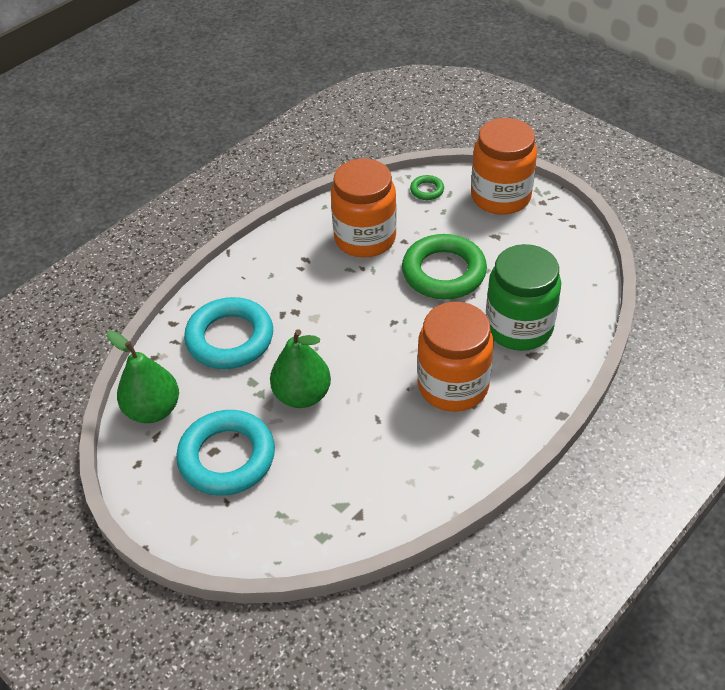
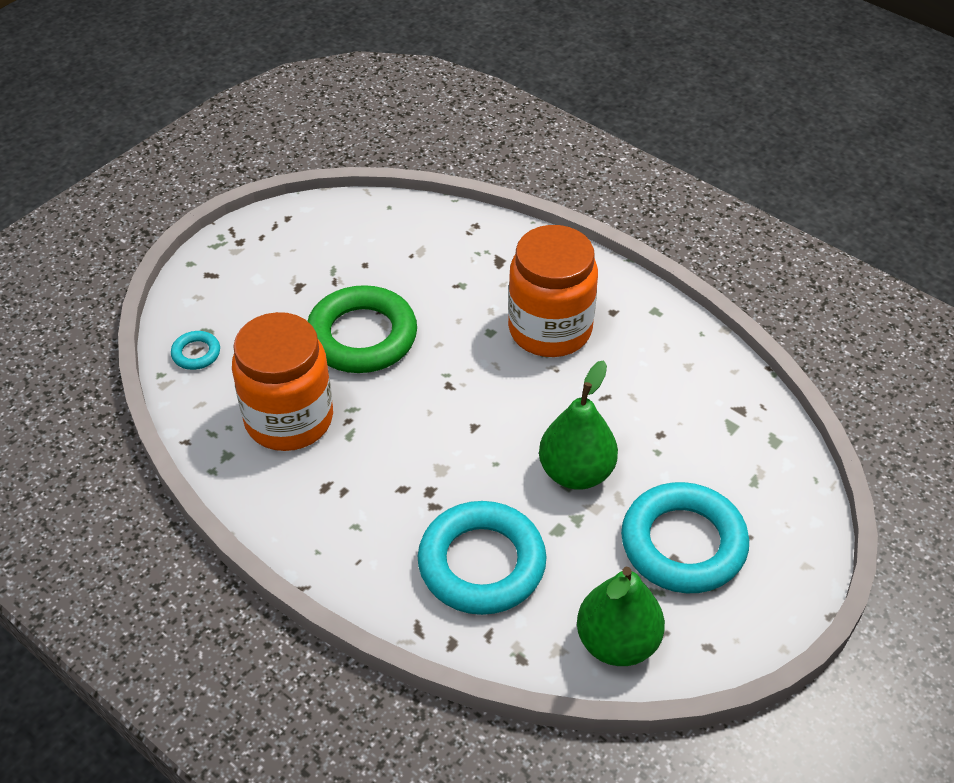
camera: 95 degrees left, 0 degrees up
(427, 190) = (196, 353): green ring -> turquoise ring
(500, 197) = (223, 279): orange jar -> none
(518, 327) = (457, 271): green jar -> none

